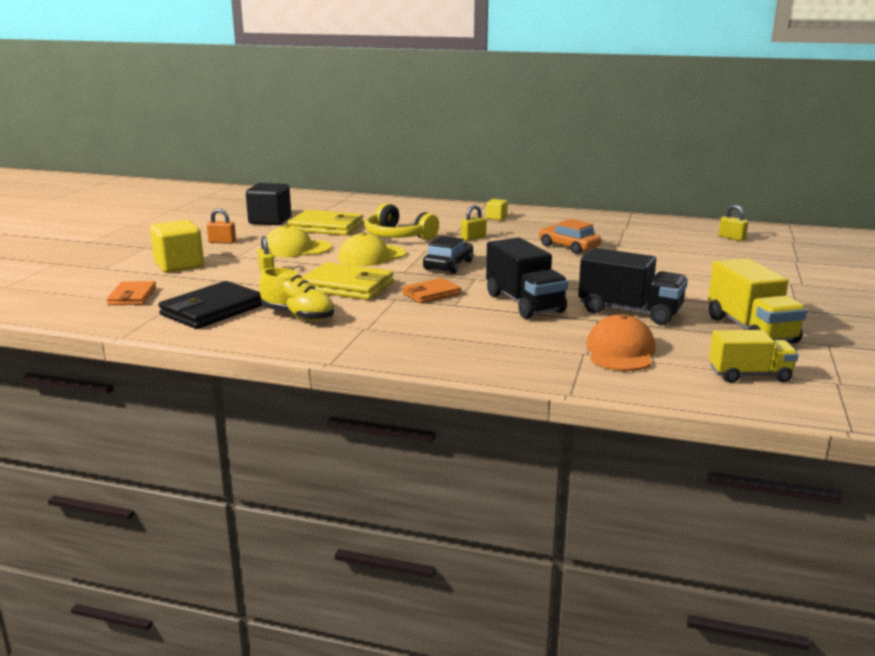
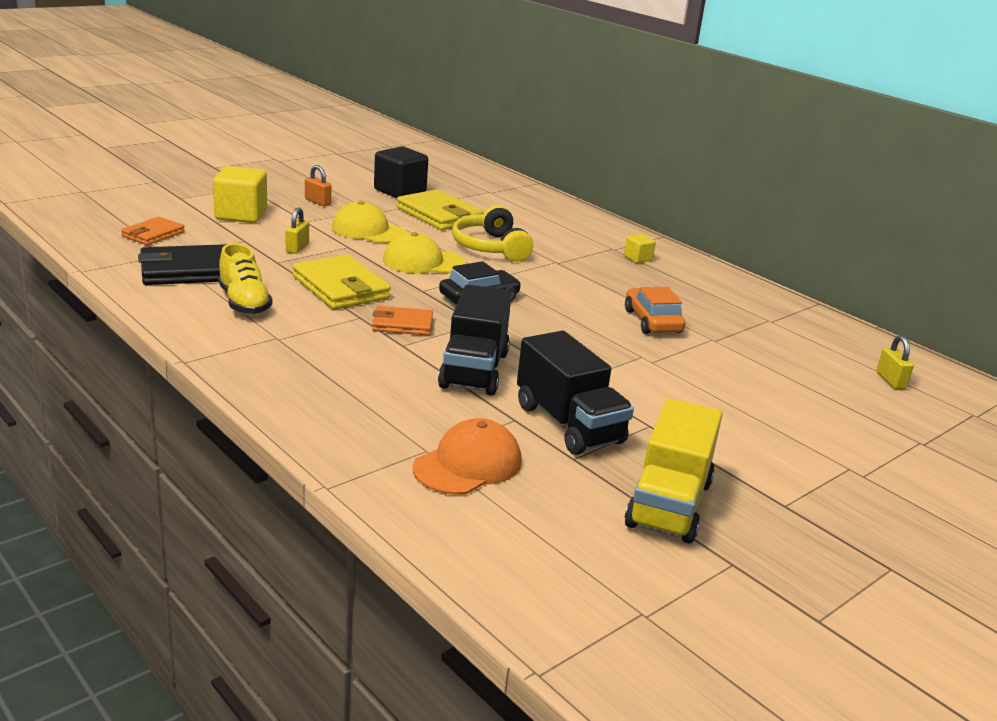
camera: 30 degrees right, 5 degrees up
(473, 238) = (565, 275): yellow padlock -> none
(749, 375) = (555, 555): yellow truck -> none

